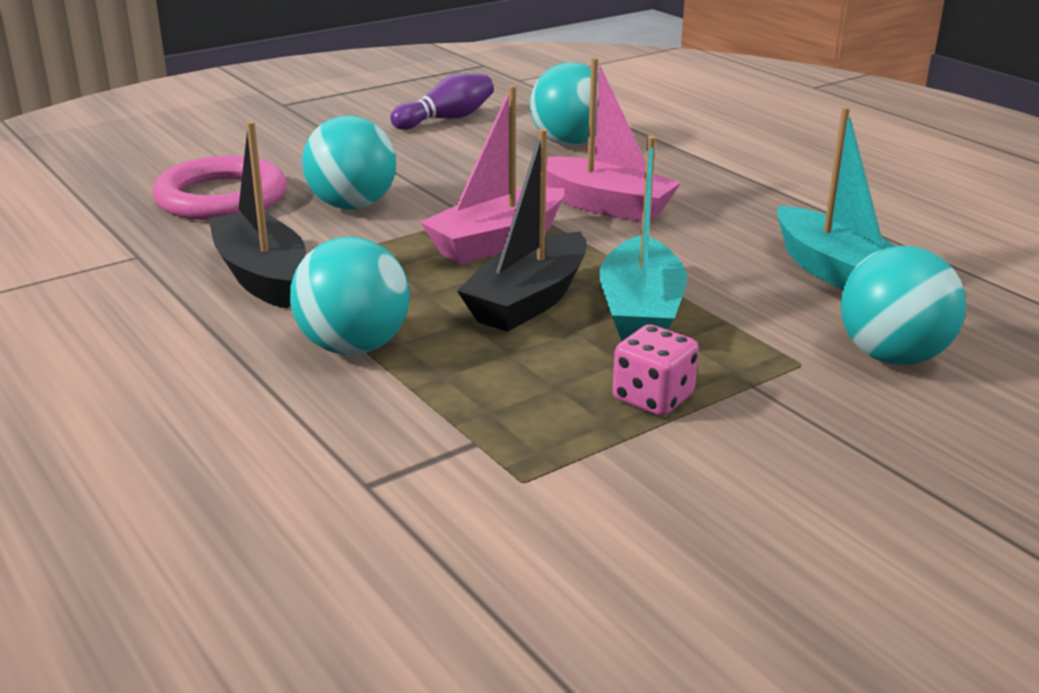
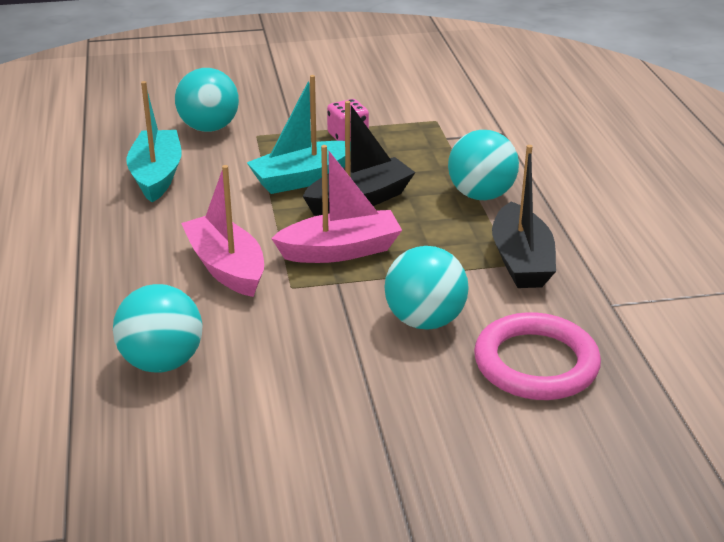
camera: 155 degrees left, 5 degrees up
(446, 119) = (243, 451): purple bowling pin -> none
(640, 311) = (302, 179): turquoise boat -> turquoise boat turned 150 degrees counterclockwise

